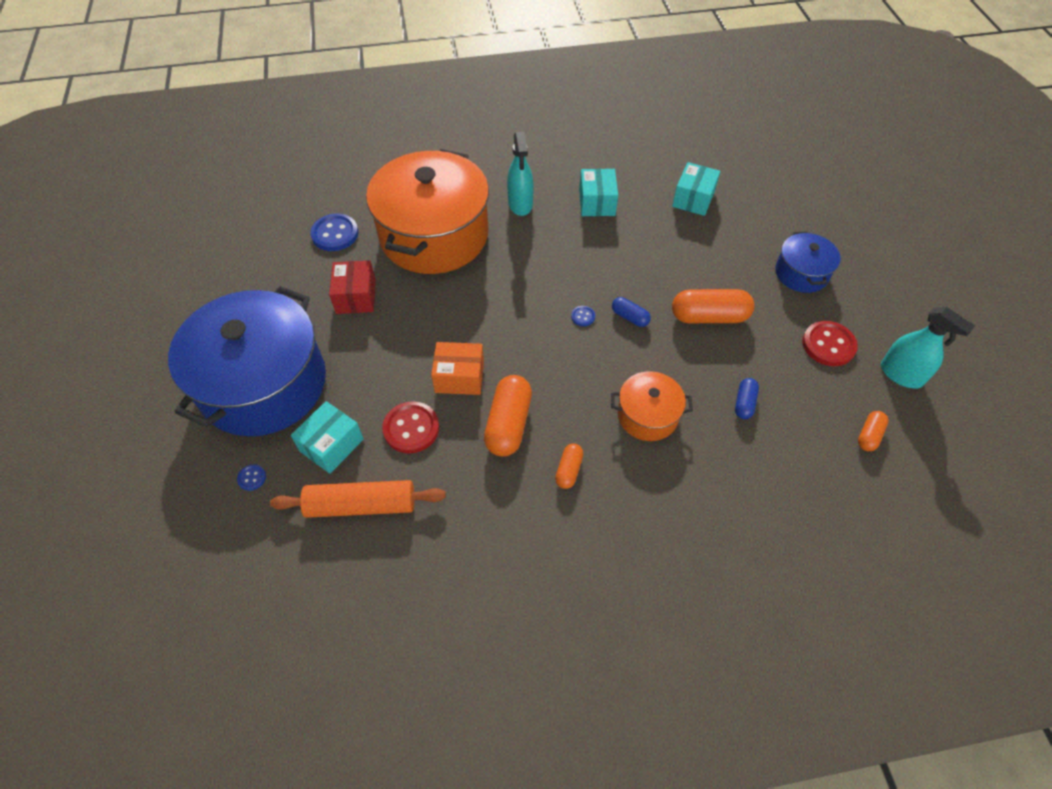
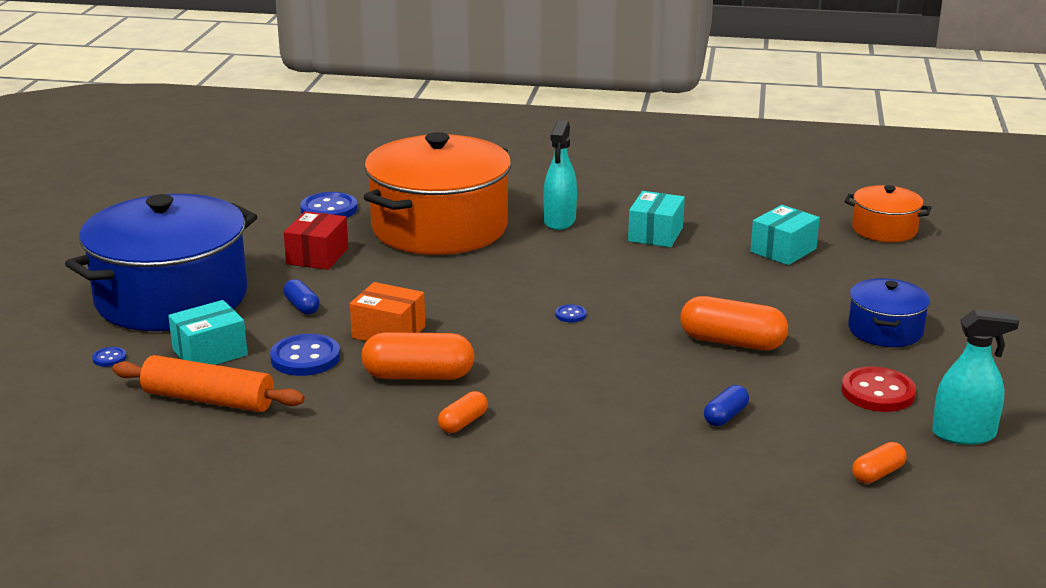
camera: 20 degrees right, 30 degrees down
(411, 428) = (305, 358): red button -> blue button
(508, 424) = (418, 376): orange capsule -> orange capsule turned 60 degrees clockwise
(629, 317) = (629, 325): blue capsule -> blue capsule (302, 306)
(647, 415) = (592, 402): orange pot -> orange pot (884, 229)
(901, 374) = (963, 434): turquoise spray bottle -> turquoise spray bottle turned 60 degrees counterclockwise

